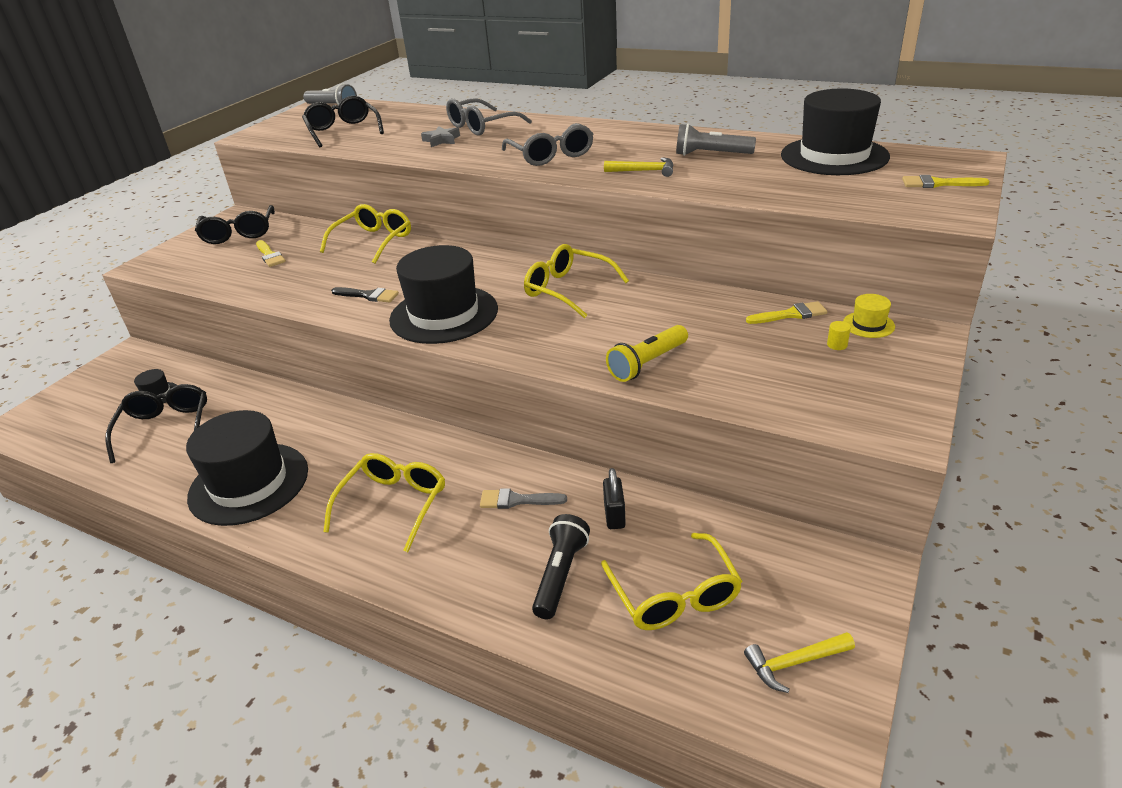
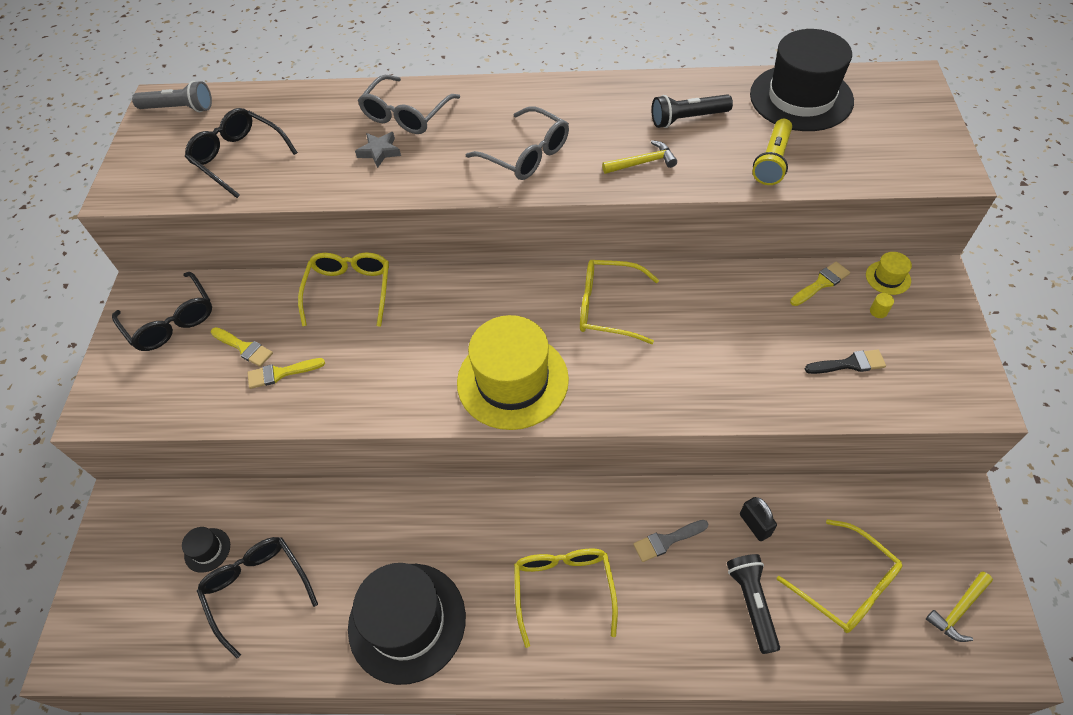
camera: 25 degrees left, 20 degrees up
(368, 295) = (412, 377): black brush -> black brush (849, 364)
(444, 314) = (512, 381): black hat -> yellow hat
(647, 363) = (744, 386): yellow flashlight -> yellow flashlight (772, 161)
(711, 154) = (687, 119): grey flashlight -> black flashlight
(938, 183) = (912, 124): yellow brush -> yellow brush (281, 373)

